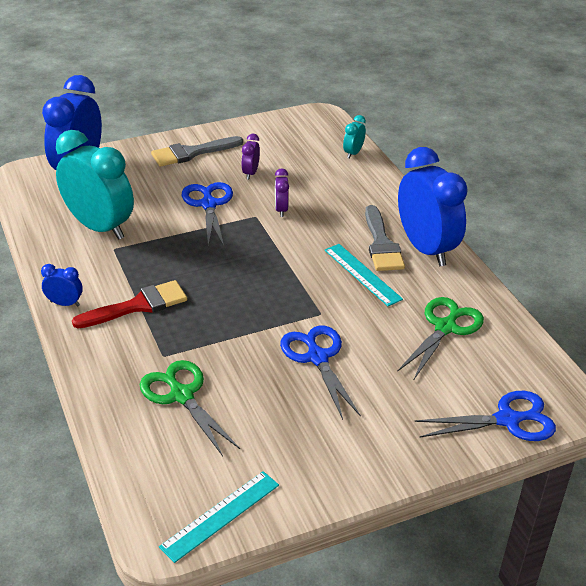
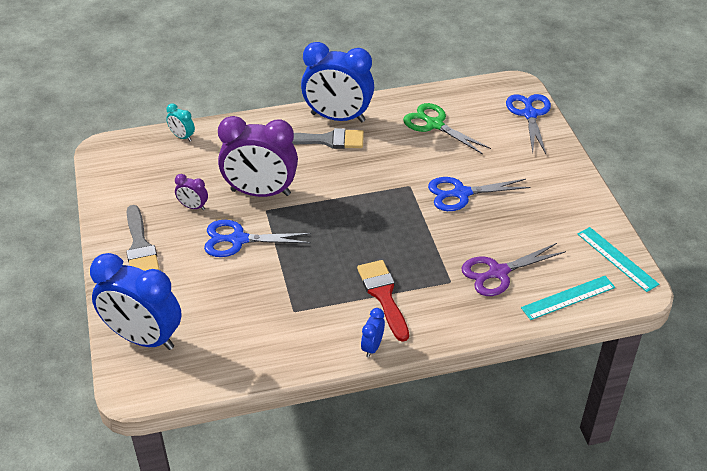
camera: 80 degrees left, 5 degrees up
(100, 227) = (255, 321): turquoise clock -> none
(181, 395) = (498, 272): green scissors -> purple scissors
(281, 210) = (260, 193): purple clock -> purple clock, size x2.35
(362, 274) = (364, 156): turquoise ruler -> turquoise ruler (568, 297)
(426, 248) = (338, 118): blue clock -> blue clock turned 150 degrees counterclockwise

